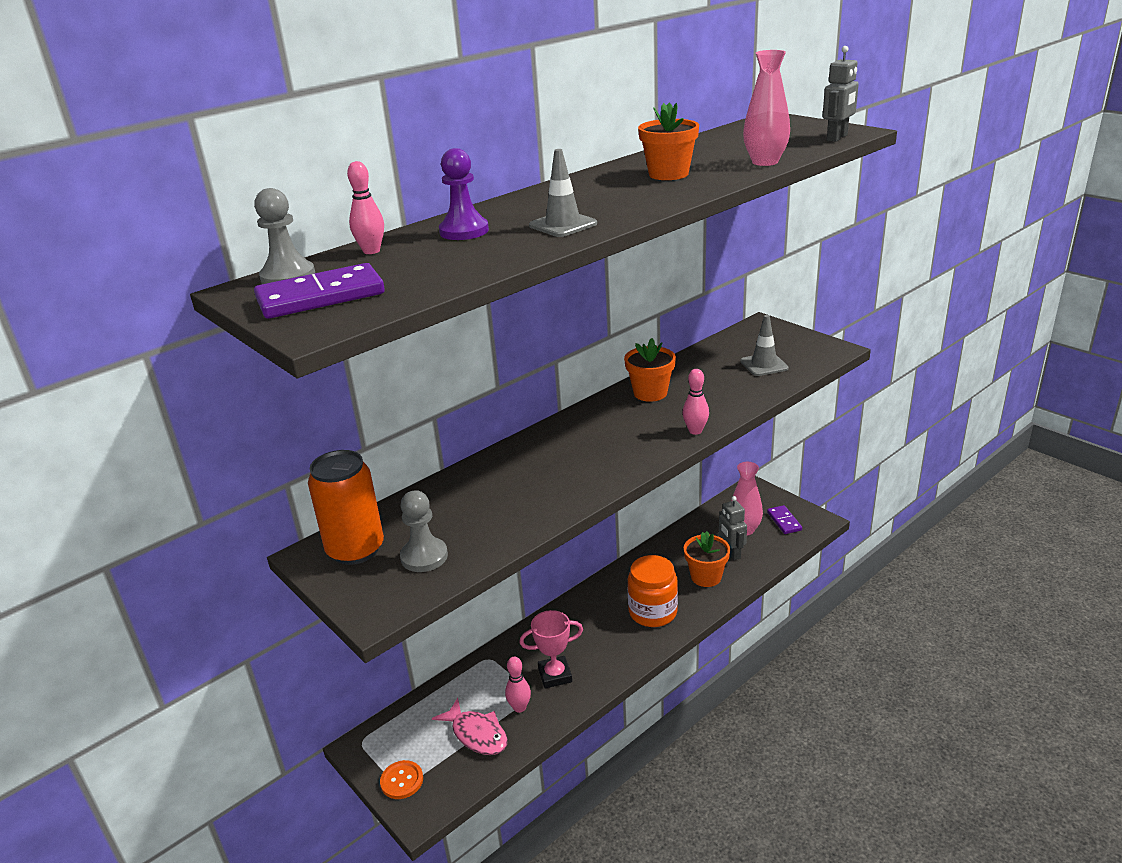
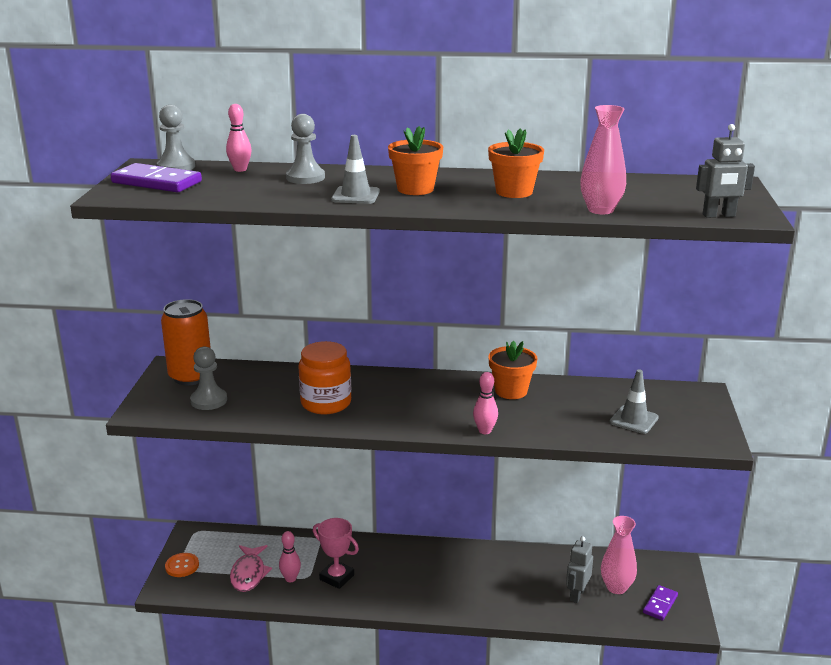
camera: 45 degrees right, 5 degrees down
(464, 231) = (305, 178): purple pawn -> grey pawn
(652, 612) = (455, 589): orange jar -> orange jar (326, 403)
(706, 577) = (529, 596): orange flower pot -> orange flower pot (415, 189)

